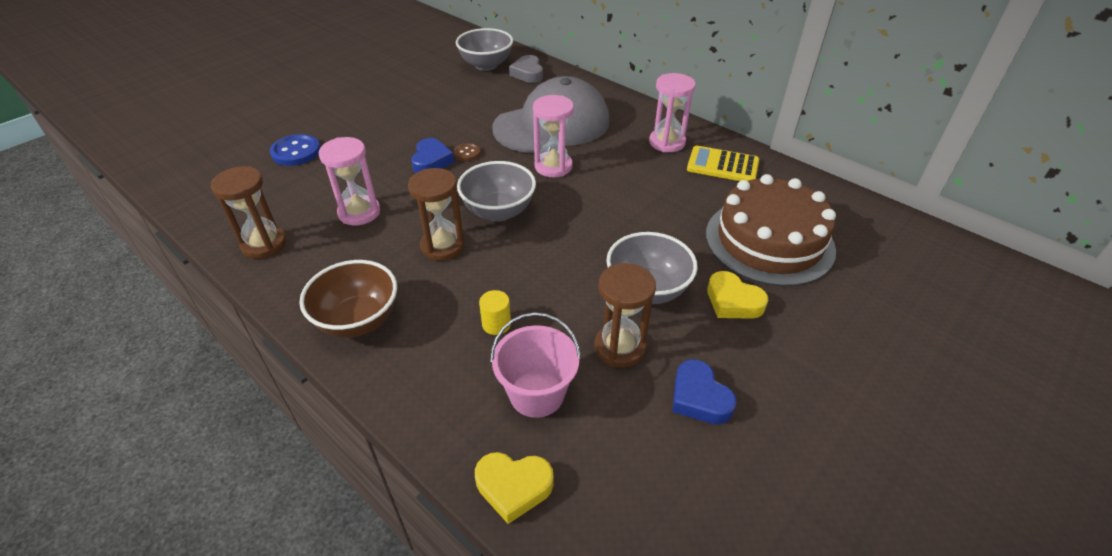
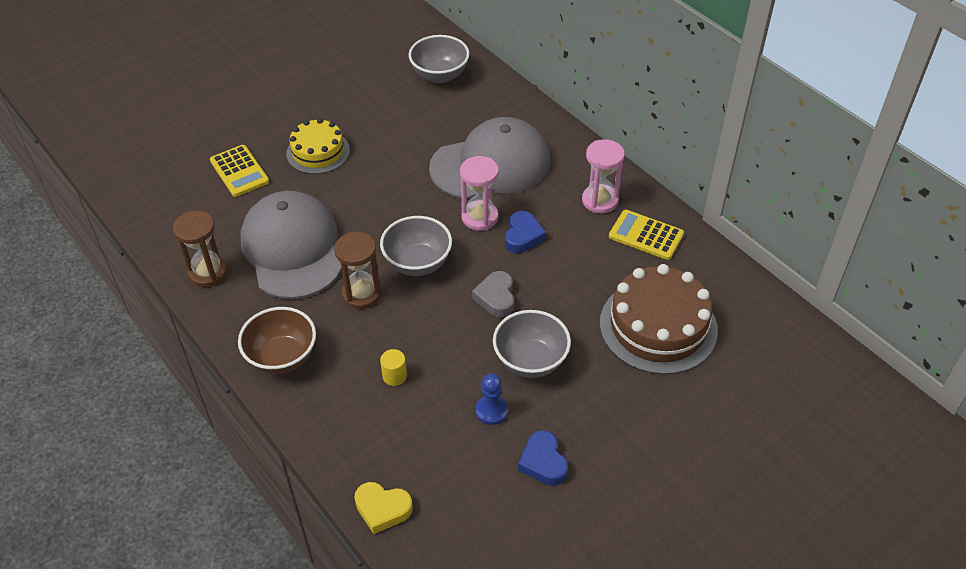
camera: 10 degrees right, 5 degrees up
(296, 152) = (239, 171): blue button -> yellow calculator
(359, 212) = (292, 249): pink hourglass -> grey cap
(377, 129) = (318, 152): none -> yellow cake
(431, 161) = (365, 197): blue heart -> blue heart (523, 236)
(467, 153) = (400, 191): brown button -> none
(528, 73) = (481, 92): grey heart -> grey heart (496, 297)
(536, 394) = (415, 440): pink bucket -> none
(619, 347) = (491, 411): brown hourglass -> blue pawn
(733, 301) = (602, 382): yellow heart -> none

